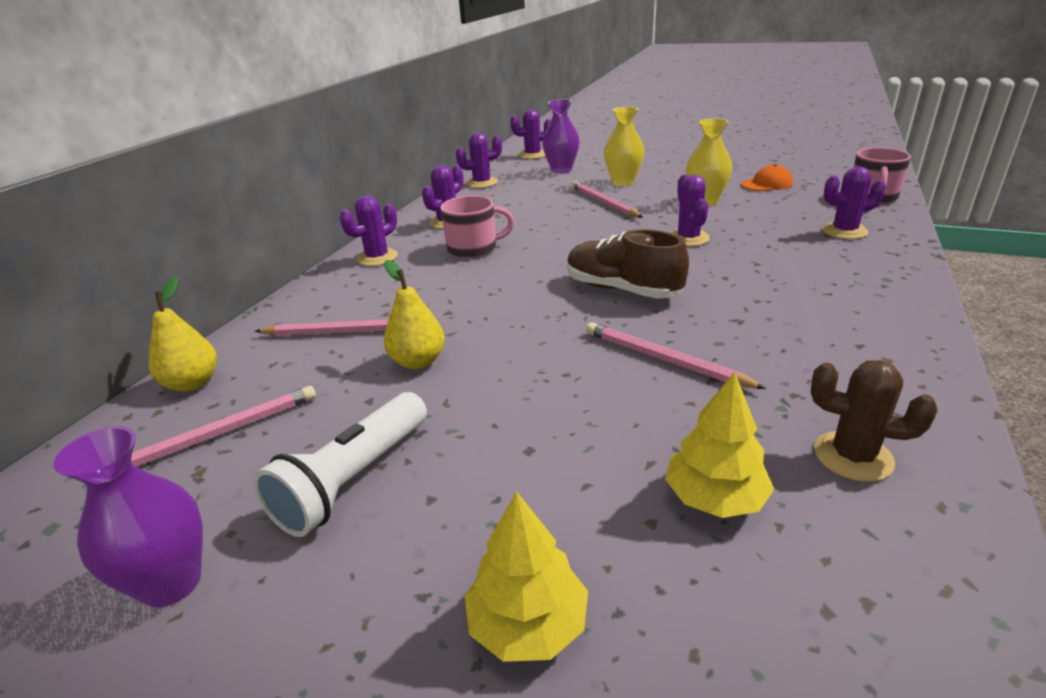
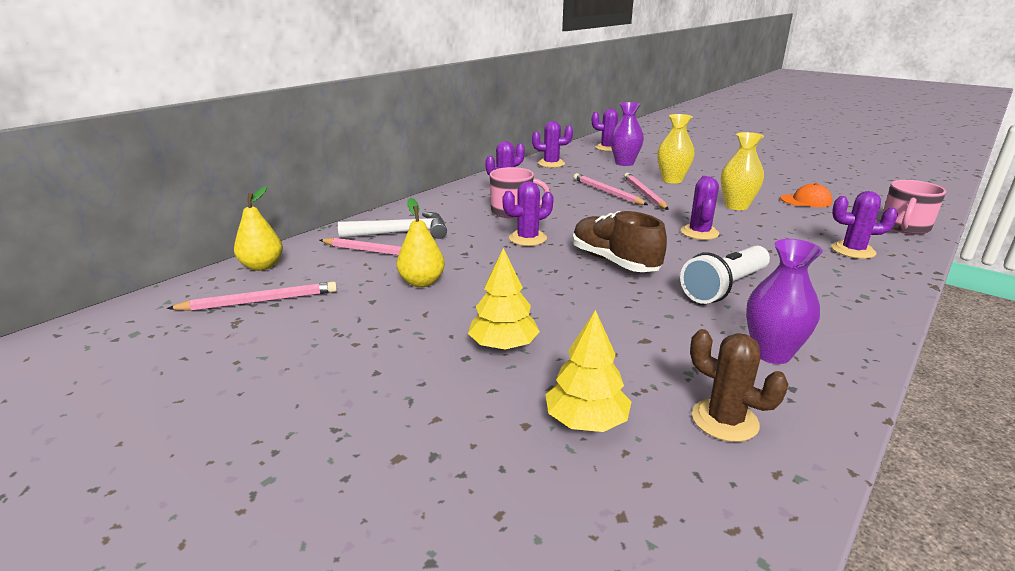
camera: 15 degrees right, 5 degrees down
(171, 583) = (186, 381): purple vase -> purple vase (771, 353)
(353, 479) = (332, 348): white flashlight -> white flashlight (724, 287)
(354, 301) = (401, 233): none -> white hammer
(377, 258) = (435, 206): purple cactus -> purple cactus (527, 238)
(528, 623) = (394, 463): yellow tree -> yellow tree (503, 345)
(664, 360) = (613, 319): pink pencil -> pink pencil (607, 192)

